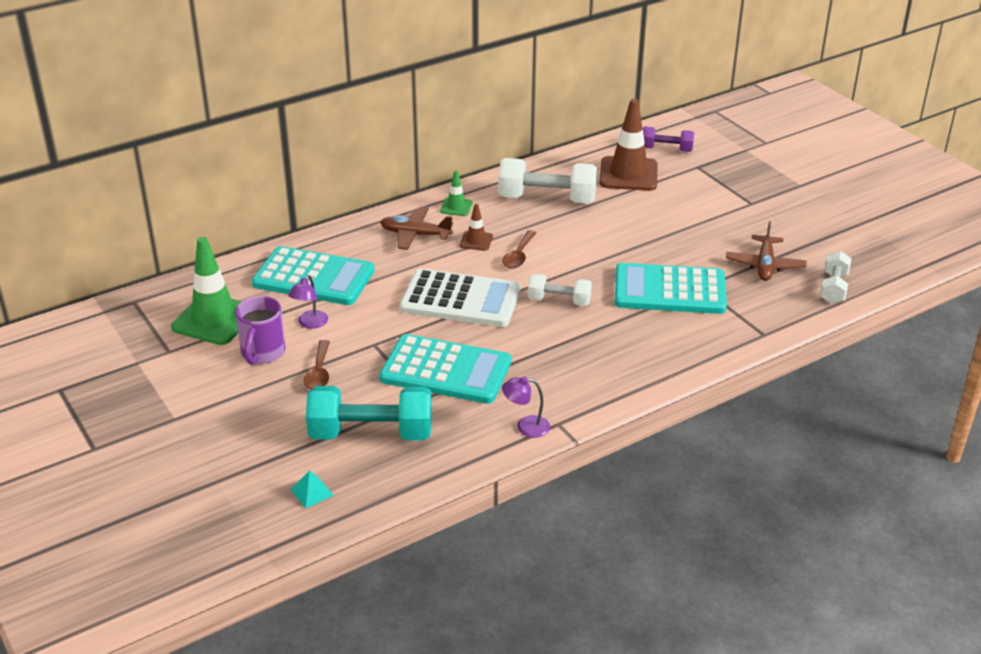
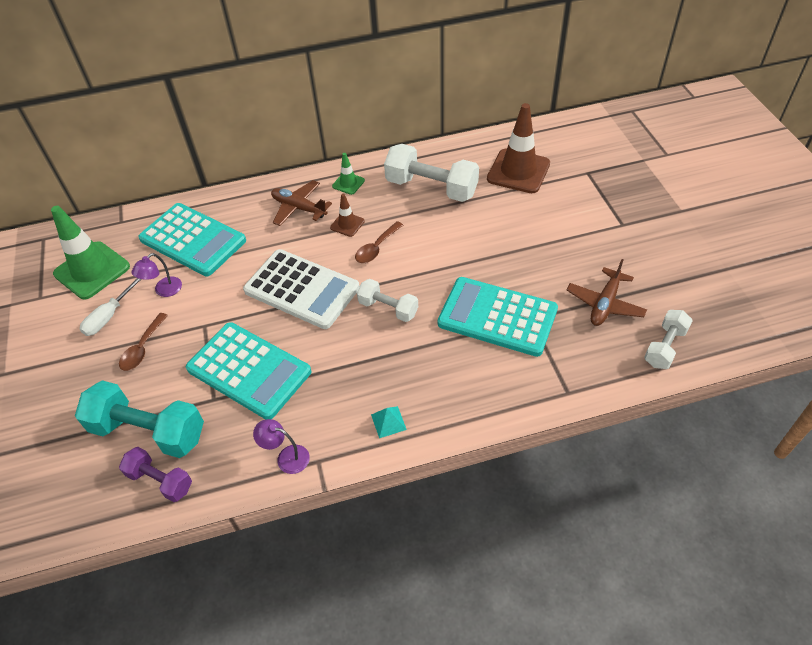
camera: 20 degrees right, 15 degrees up
(262, 353) = (109, 316): purple mug -> white screwdriver
(312, 492) = (64, 490): turquoise pyramid -> turquoise pyramid (388, 422)
(666, 149) = (566, 148): purple dumbbell -> purple dumbbell (160, 480)

